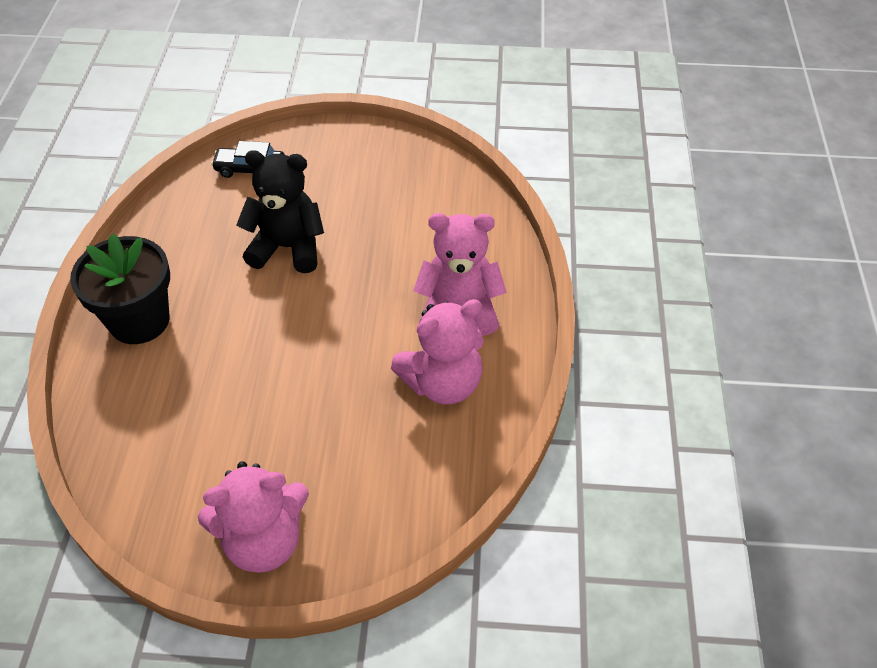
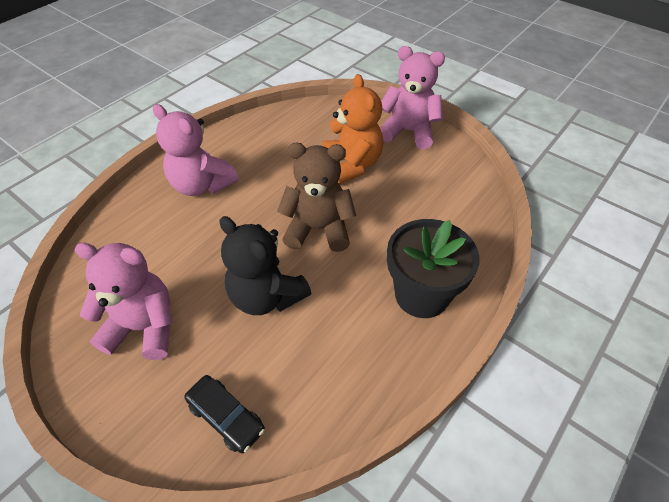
camera: 145 degrees left, 0 degrees up
(287, 329) = (318, 229): none -> brown teddy bear
(307, 432) = (352, 165): none -> orange teddy bear
(442, 383) = (257, 152): pink teddy bear -> pink teddy bear (144, 327)

